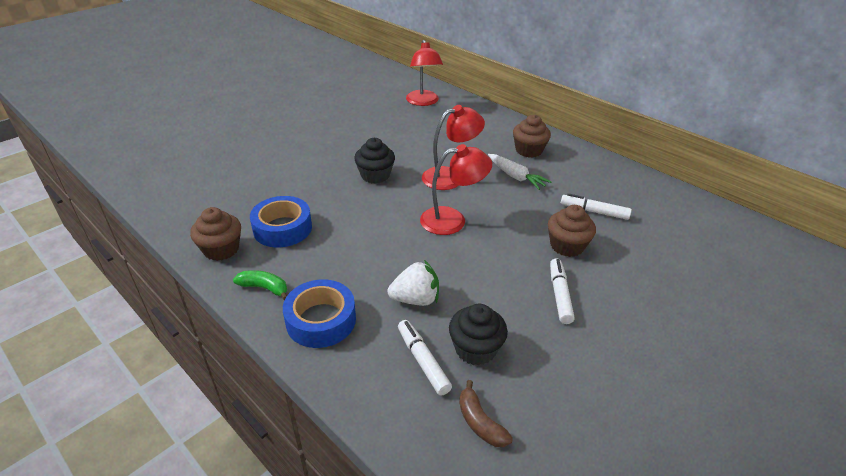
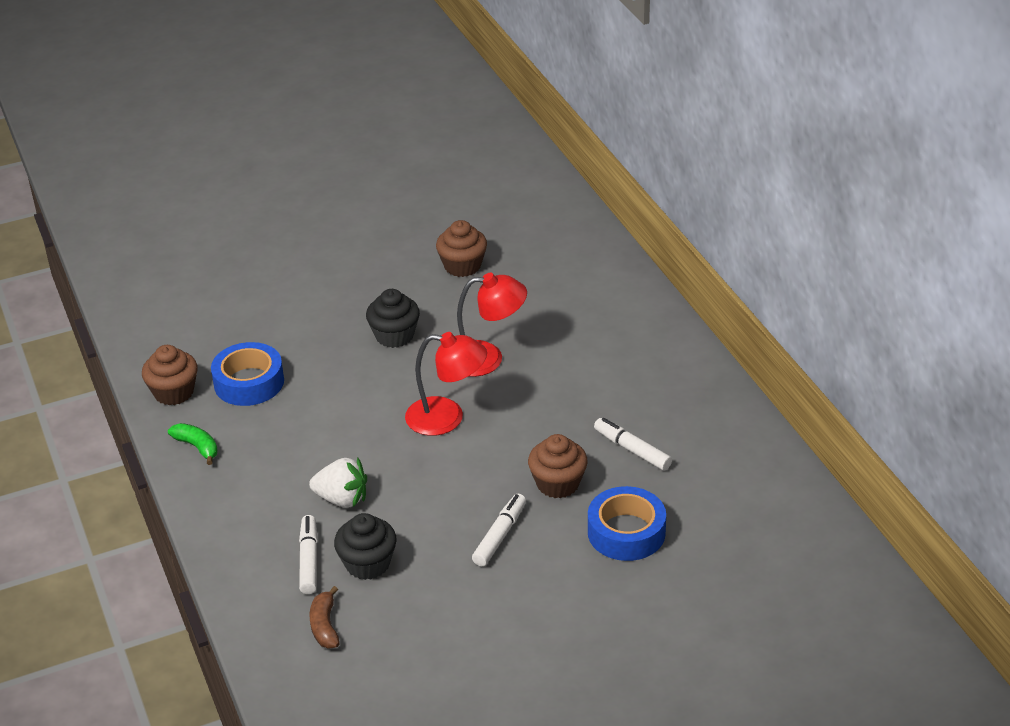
camera: 25 degrees right, 0 degrees up
(321, 320) = (235, 495): blue tape -> blue tape (626, 532)
(423, 102) = (537, 228): red lamp -> none
(516, 177) = (572, 378): white carrot -> none
(528, 150) = (623, 342): brown cupcake -> brown cupcake (462, 266)

